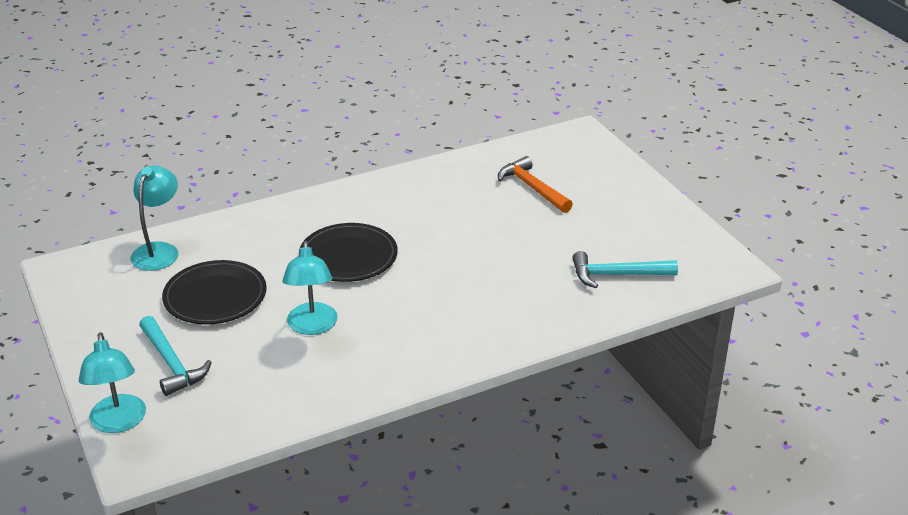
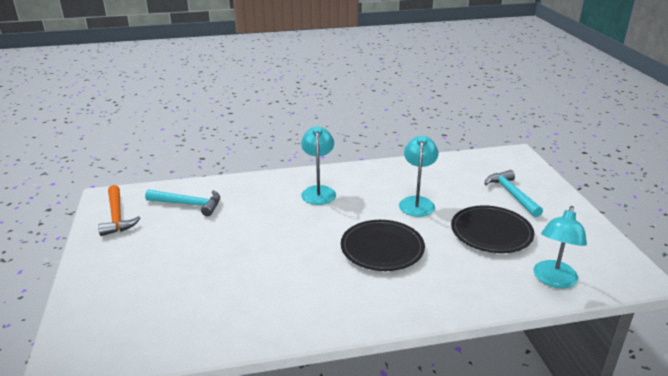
camera: 165 degrees left, 5 degrees down
(118, 423) = (533, 170): turquoise lamp -> turquoise lamp (318, 191)
(532, 188) = (184, 290): orange hammer -> orange hammer (117, 216)

